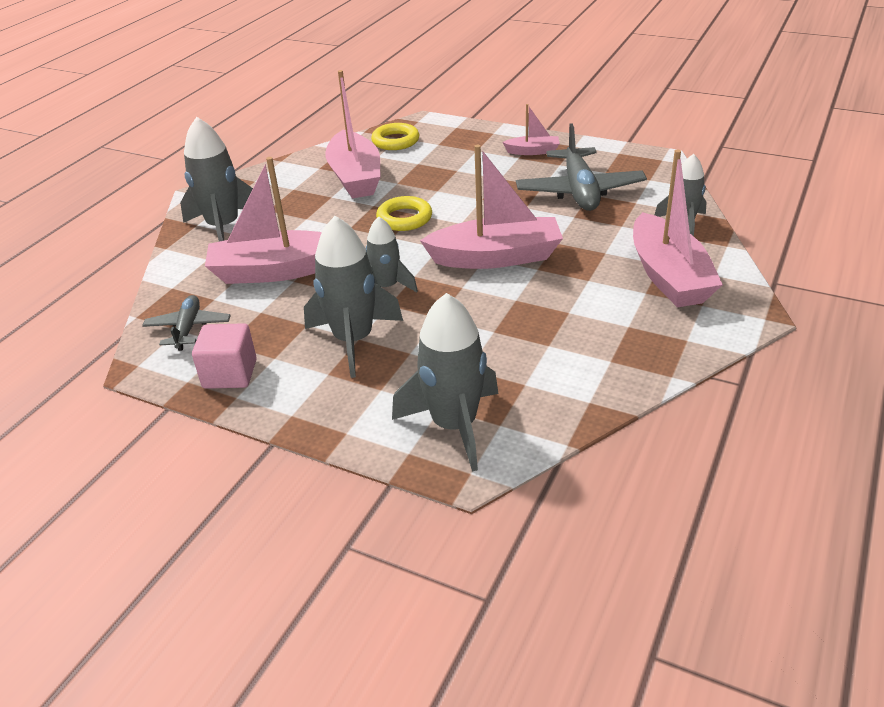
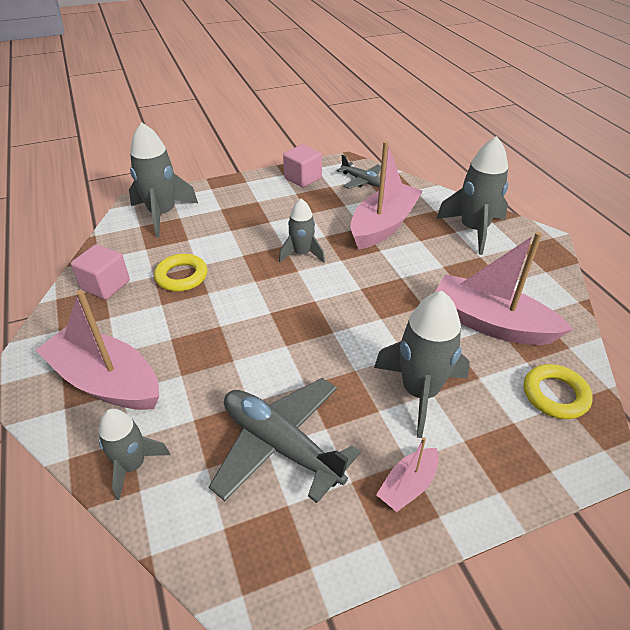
camera: 130 degrees right, 5 degrees up
(353, 340) = (270, 219): grey rocket -> grey rocket (419, 392)
(404, 218) = (379, 309): yellow ring -> yellow ring (181, 276)
(496, 257) = (262, 317): pink boat -> none
(607, 362) = (105, 285): none -> pink cube

